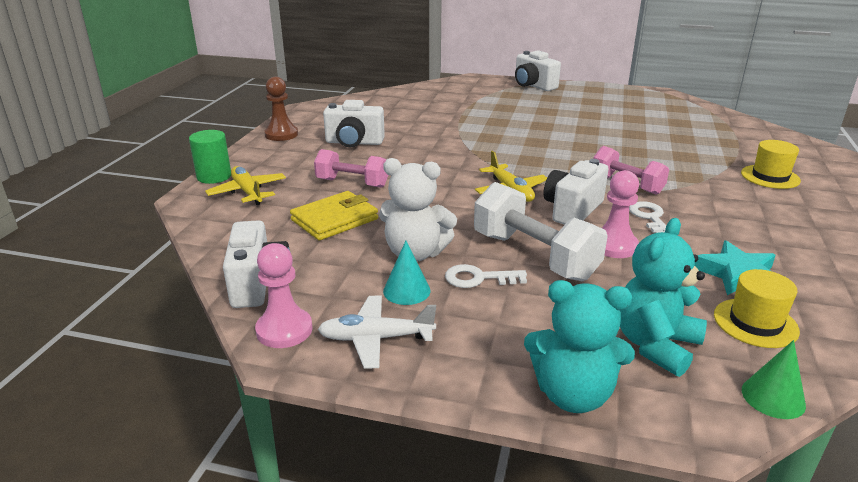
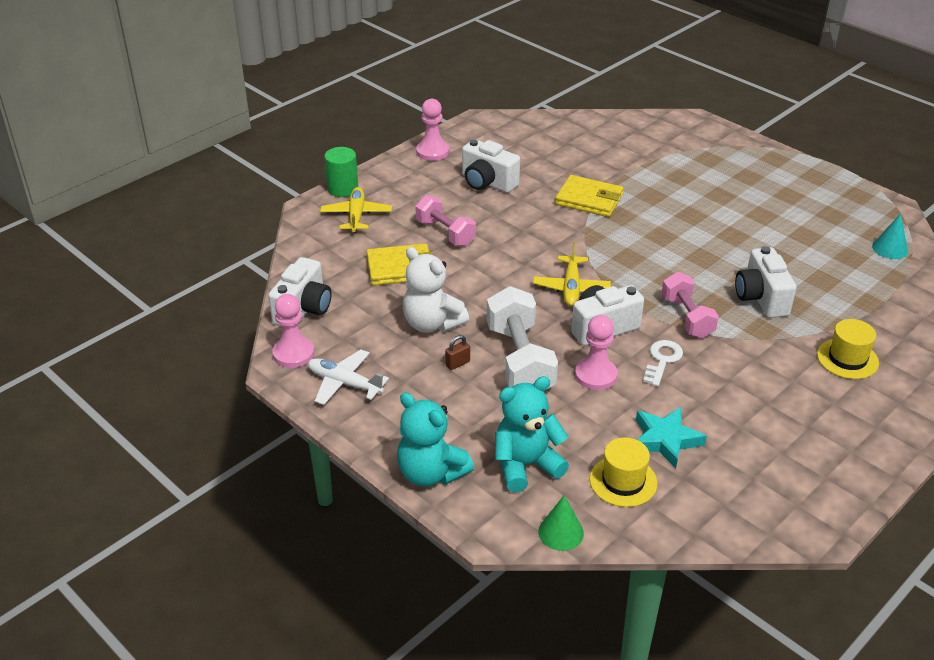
camera: 30 degrees right, 10 degrees up
(281, 134) = (432, 152): brown pawn -> pink pawn
(406, 291) = (397, 354): turquoise cone -> turquoise cone (890, 248)
(453, 134) = (589, 200): none -> yellow wallet
(479, 278) = (457, 363): white key -> brown padlock
(533, 86) = (750, 151): white camera -> white camera (761, 298)

